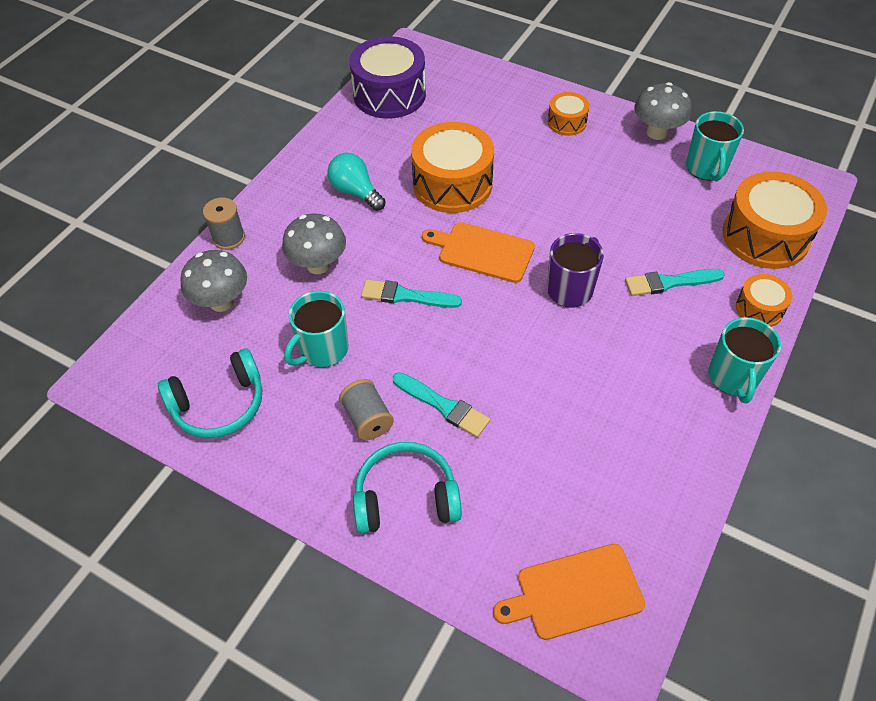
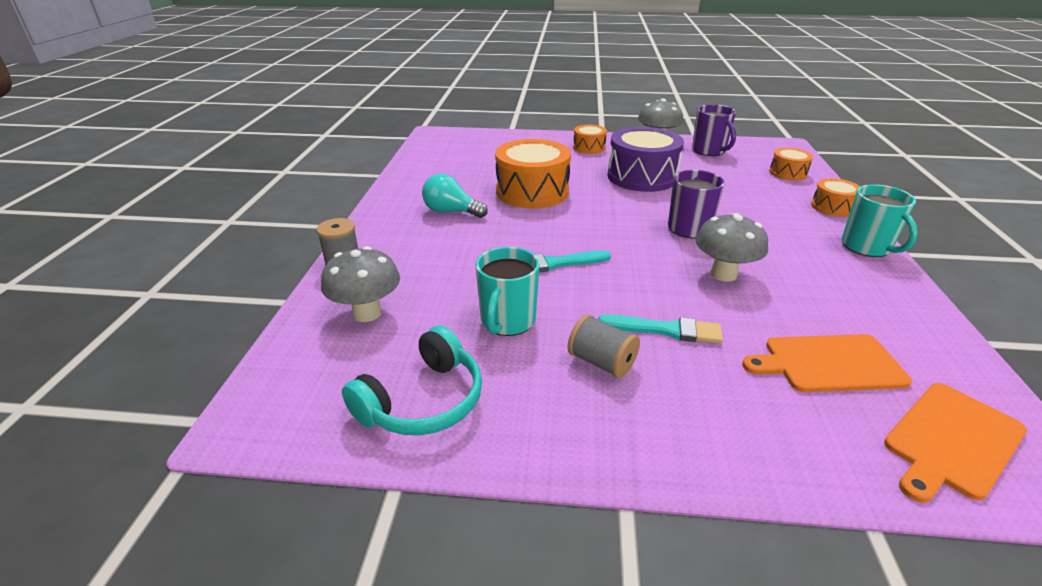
camera: 25 degrees left, 20 degrees down
(318, 265) = (453, 263): grey mushroom -> grey mushroom (723, 274)
(389, 94) = (435, 157): purple drum -> purple drum (642, 177)
(406, 497) = (704, 417): turquoise headphones -> none
(482, 251) = (595, 223): orange cutting board -> orange cutting board (828, 363)
(669, 282) = (756, 208): turquoise brush -> none
(706, 168) = (709, 151): turquoise mug -> purple mug
(765, 236) = (788, 173): orange drum -> orange drum, size x0.52

